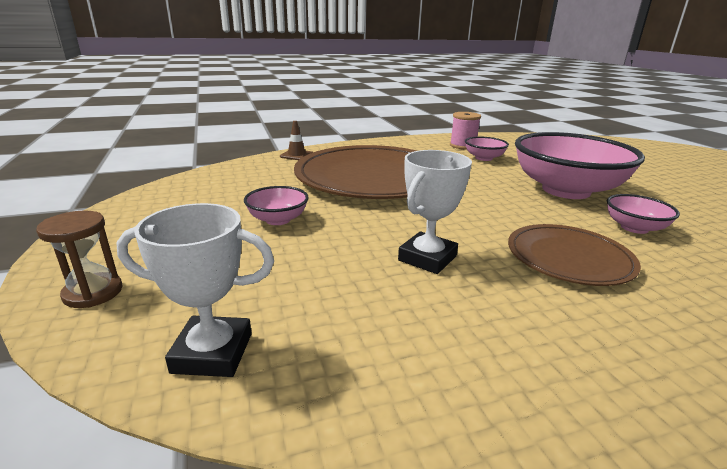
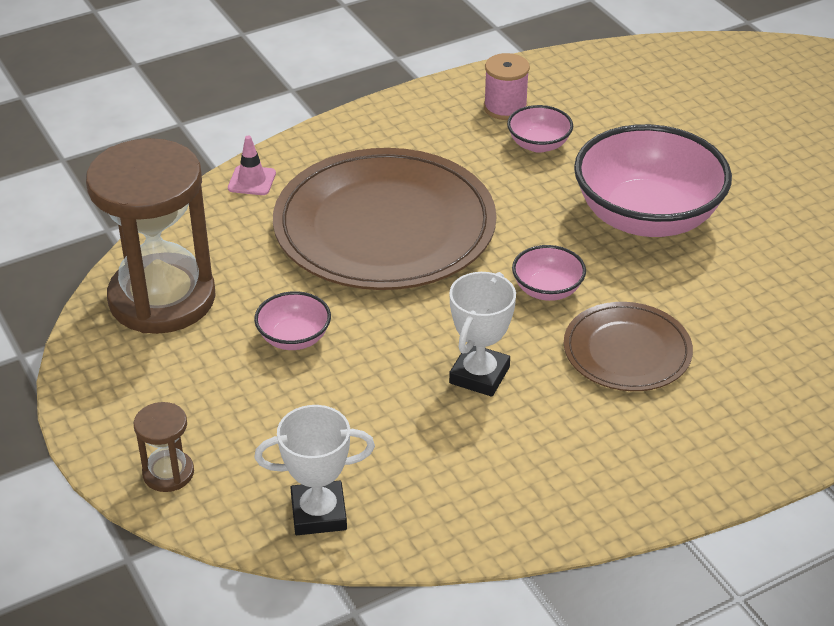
camera: 10 degrees left, 15 degrees up
(198, 192) = (162, 298): none -> brown hourglass
(296, 155) = (252, 181): brown traffic cone -> pink traffic cone
(634, 228) = (711, 287): pink bowl -> pink bowl (547, 290)

